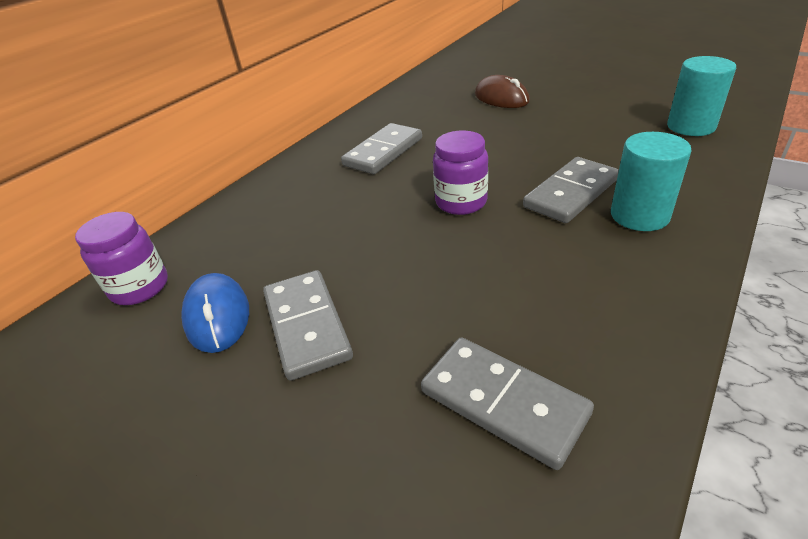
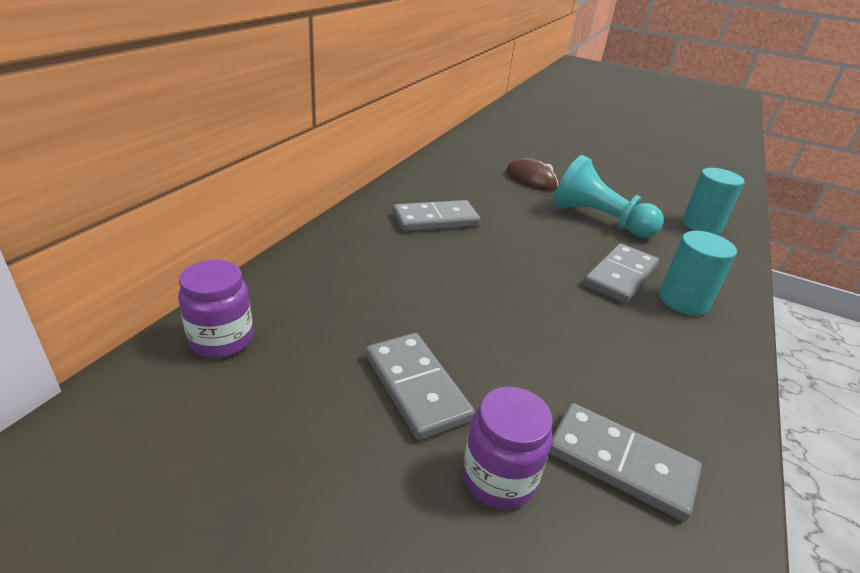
camera: 15 degrees left, 5 degrees down
(217, 316) = (320, 373): blue mouse -> none
(383, 152) = (435, 219): grey domino -> grey domino turned 45 degrees clockwise
(461, 202) = (526, 276): purple jar -> purple jar (498, 478)
(565, 133) = (598, 220): none -> turquoise pawn

